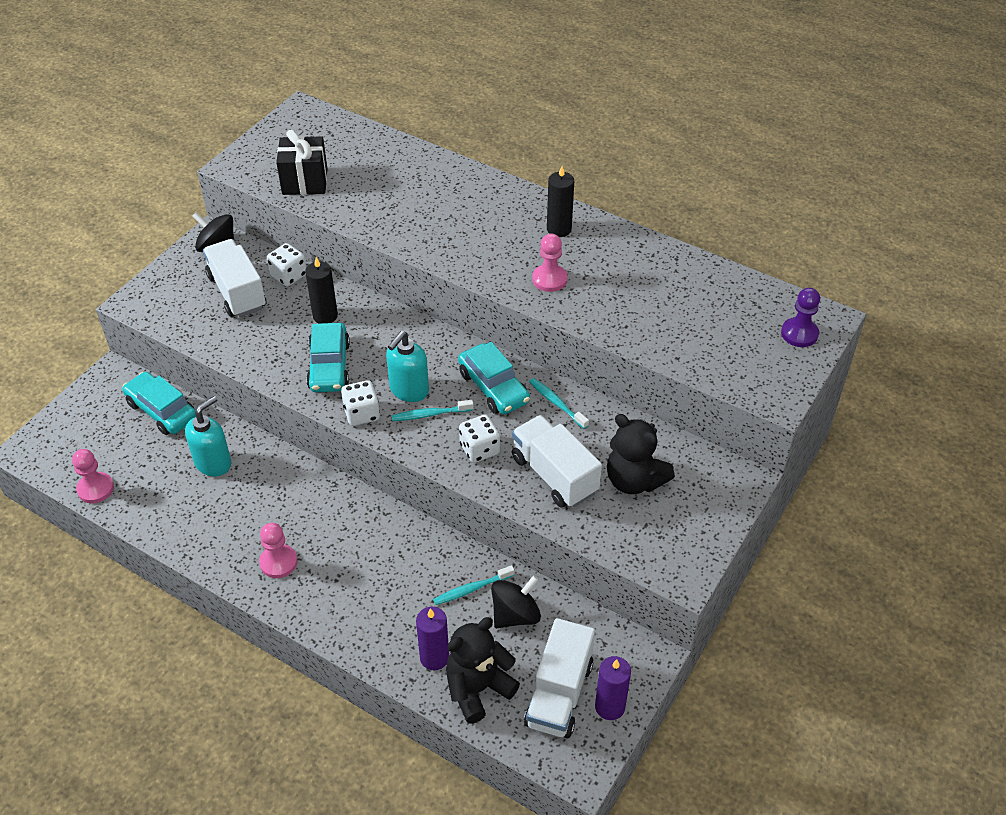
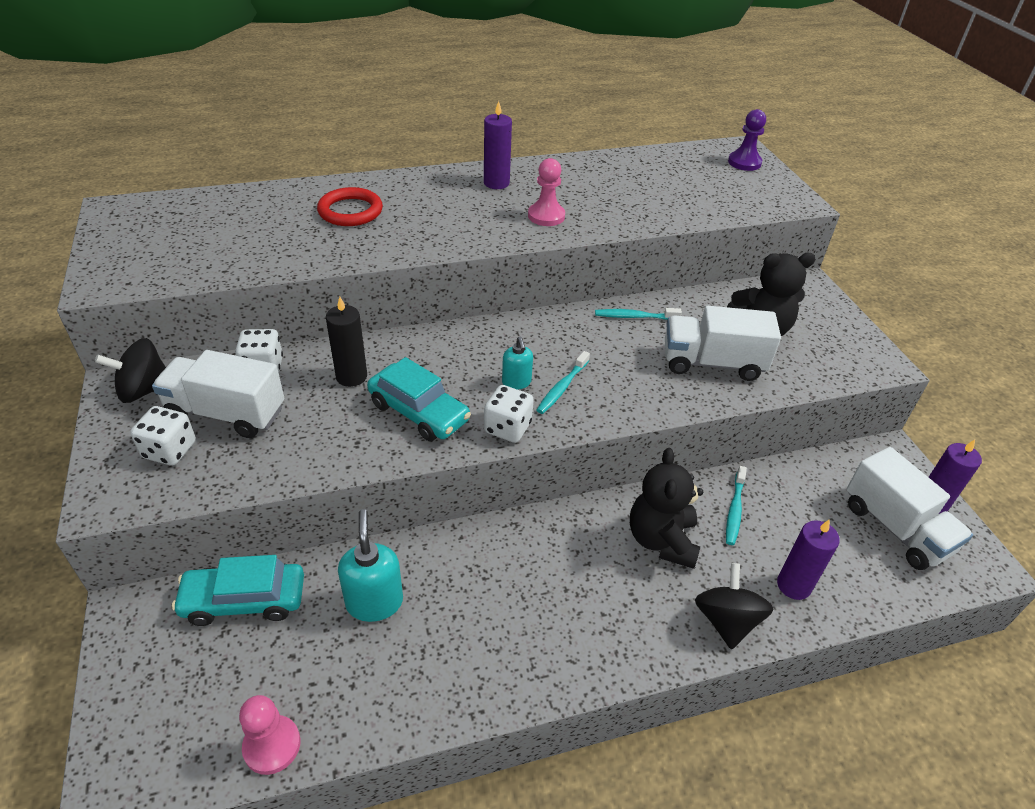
camera: 50 degrees left, 5 degrees down
(278, 562) = (568, 632): pink pawn -> none
(305, 182) = (209, 259): black gift -> none
(409, 390) = (516, 382): turquoise soap dispenser -> turquoise soap dispenser, size x0.60
(428, 194) = (350, 211): none -> red ring
(478, 688) = (853, 577): black teddy bear -> black teddy bear (661, 540)
(479, 449) = (637, 384): white dice -> white dice (170, 450)
(493, 387) = (576, 336): turquoise car -> none
(515, 615) = (787, 501): black spinning top -> black spinning top (726, 621)
(559, 229) = (496, 183): black candle -> purple candle

